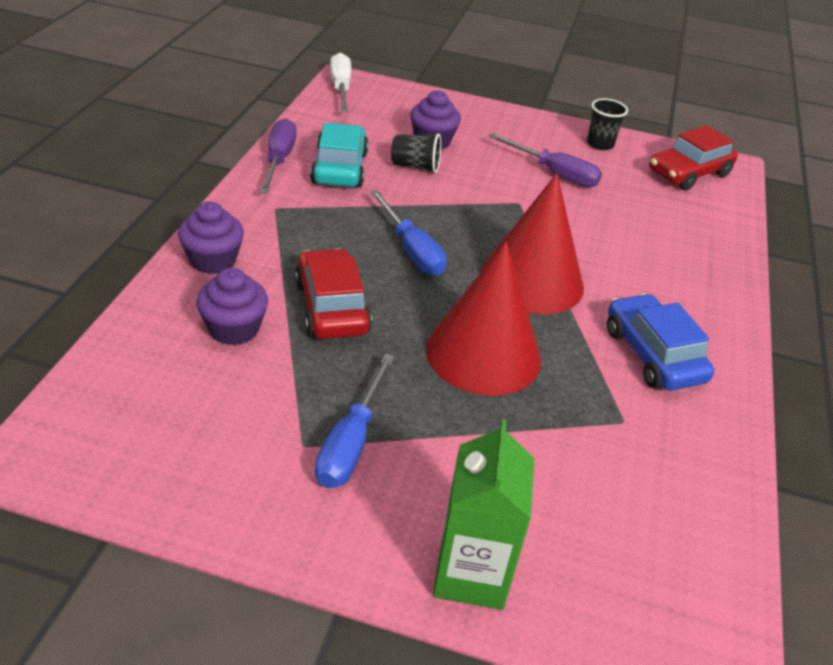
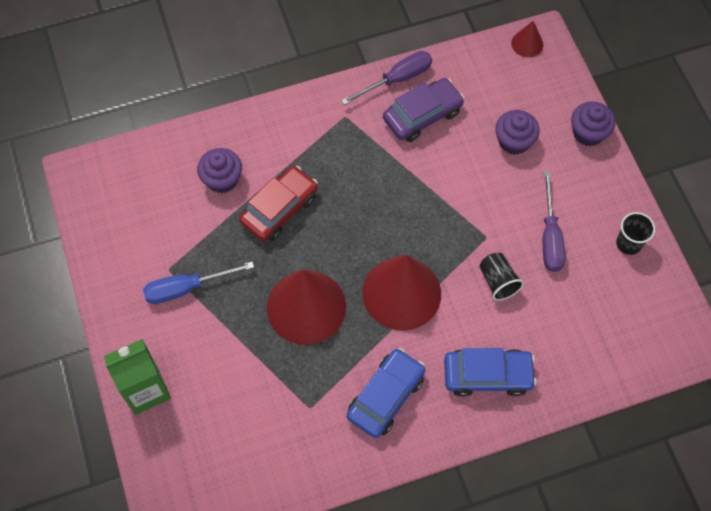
camera: 60 degrees right, 25 degrees up
(213, 260) = (267, 126): purple cupcake -> purple cupcake (588, 133)
(339, 168) = (422, 115): turquoise car -> purple car
(341, 88) = (527, 43): white screwdriver -> red cone
(411, 250) = (370, 212): blue screwdriver -> none
(415, 166) = (469, 153): black cup -> black cup (498, 281)
(677, 277) = (487, 375): none -> blue car
(688, 173) = (648, 323): red car -> none

